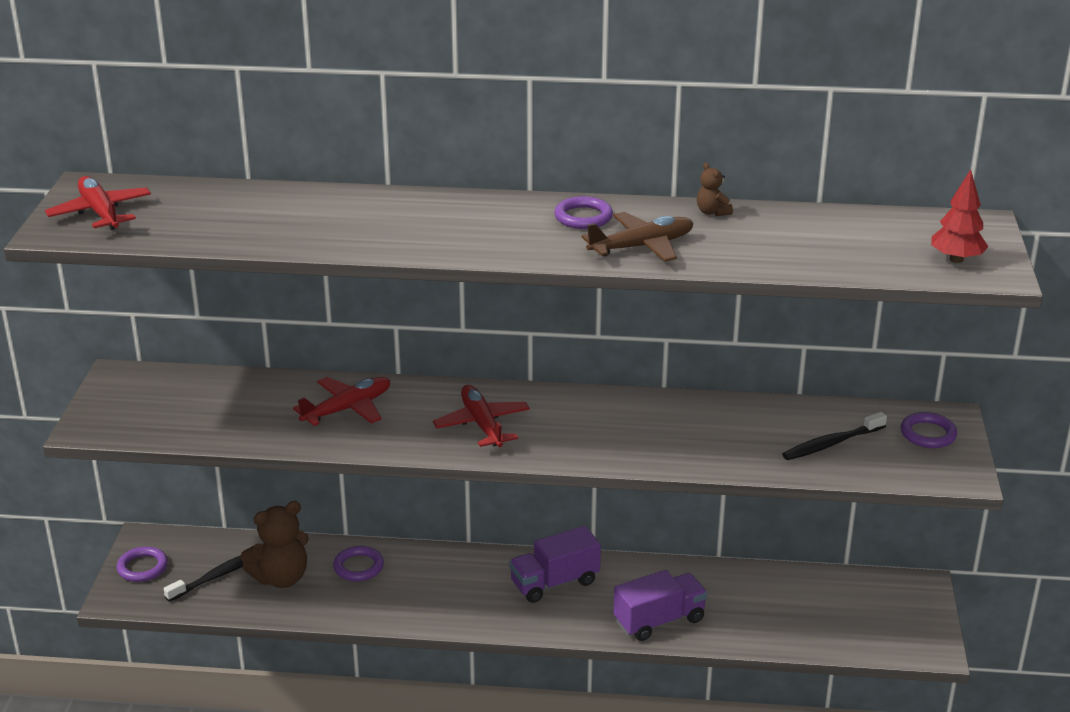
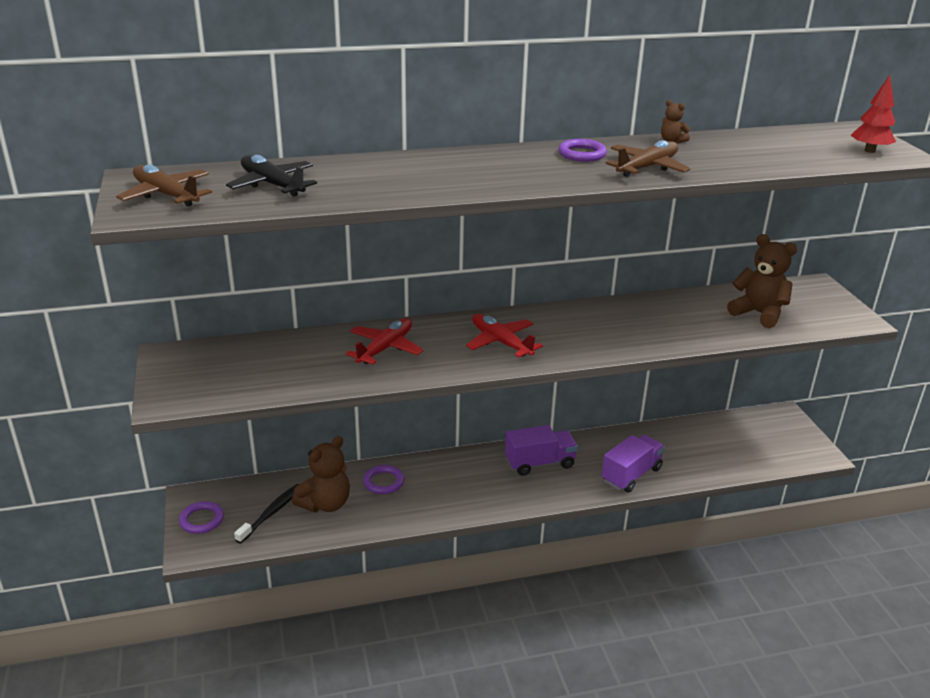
camera: 20 degrees left, 0 degrees up
(100, 213) = (166, 195): red plane -> brown plane
(212, 214) = (272, 185): none -> black plane
(554, 582) = (539, 463): purple truck -> purple truck turned 150 degrees counterclockwise
(831, 443) = (758, 314): black toothbrush -> brown teddy bear
(928, 434) = (814, 297): purple ring -> none

